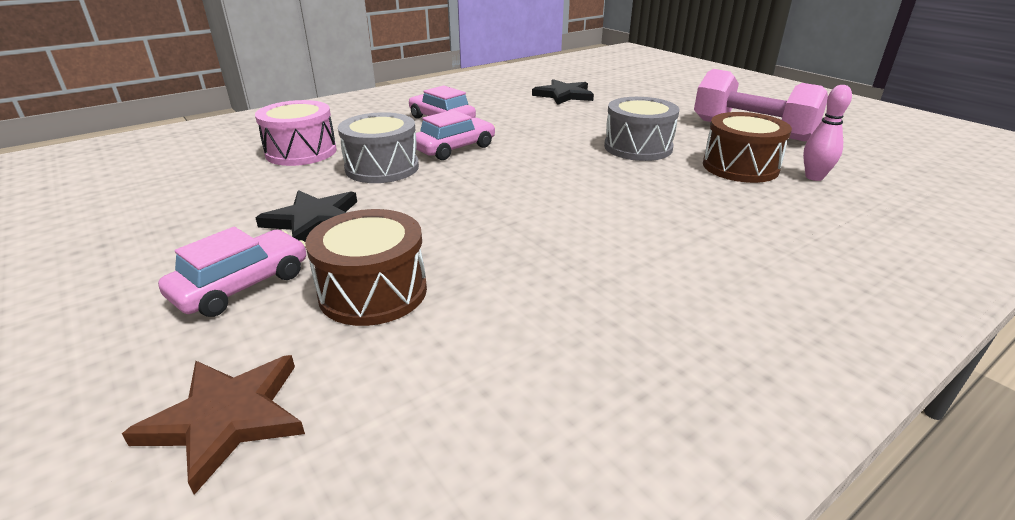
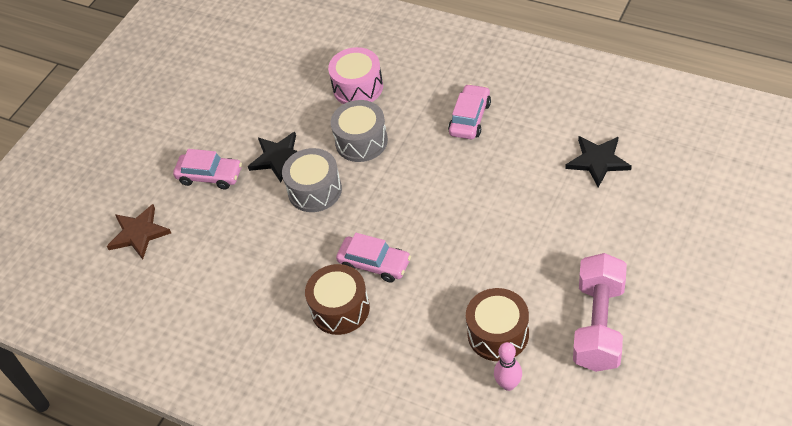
camera: 70 degrees right, 20 degrees up
(373, 292) = (230, 224): brown drum -> brown drum (340, 309)
(454, 148) = (418, 157): pink car -> pink car (374, 264)
(638, 147) = (496, 260): grey drum -> grey drum (315, 190)

